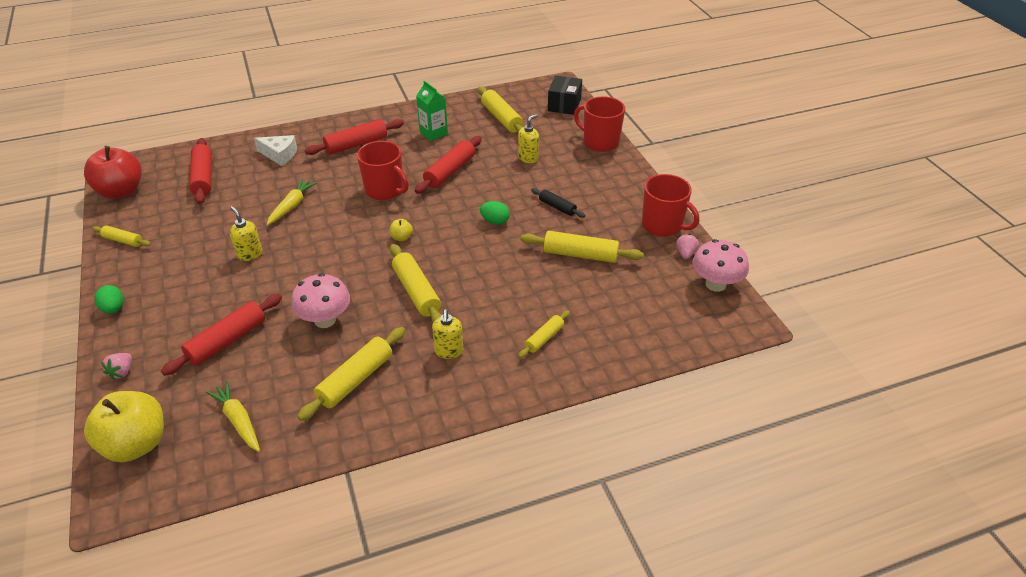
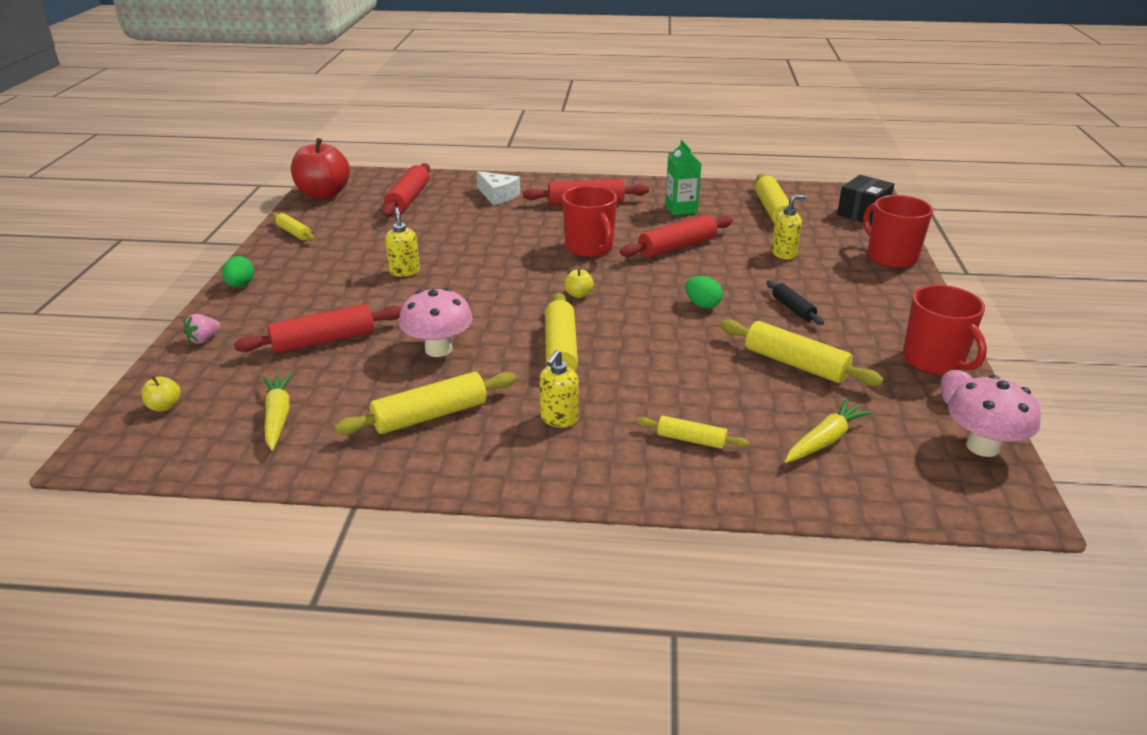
camera: 25 degrees right, 10 degrees down
(136, 444) = (164, 406): yellow apple -> yellow apple, size x0.42
(292, 206) = (478, 240): yellow carrot -> yellow carrot (825, 440)
(544, 338) = (691, 440): yellow rolling pin -> yellow rolling pin turned 45 degrees clockwise

